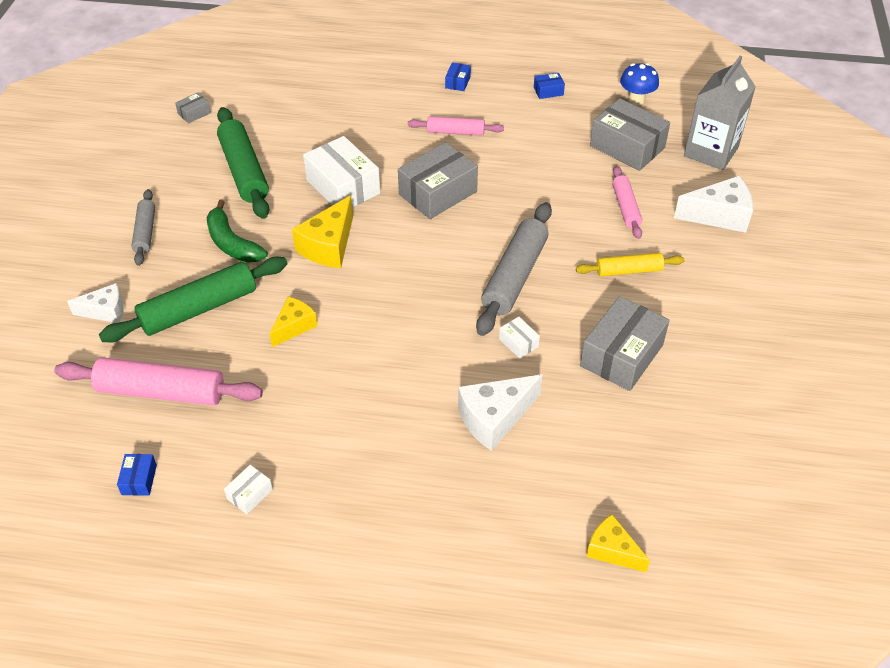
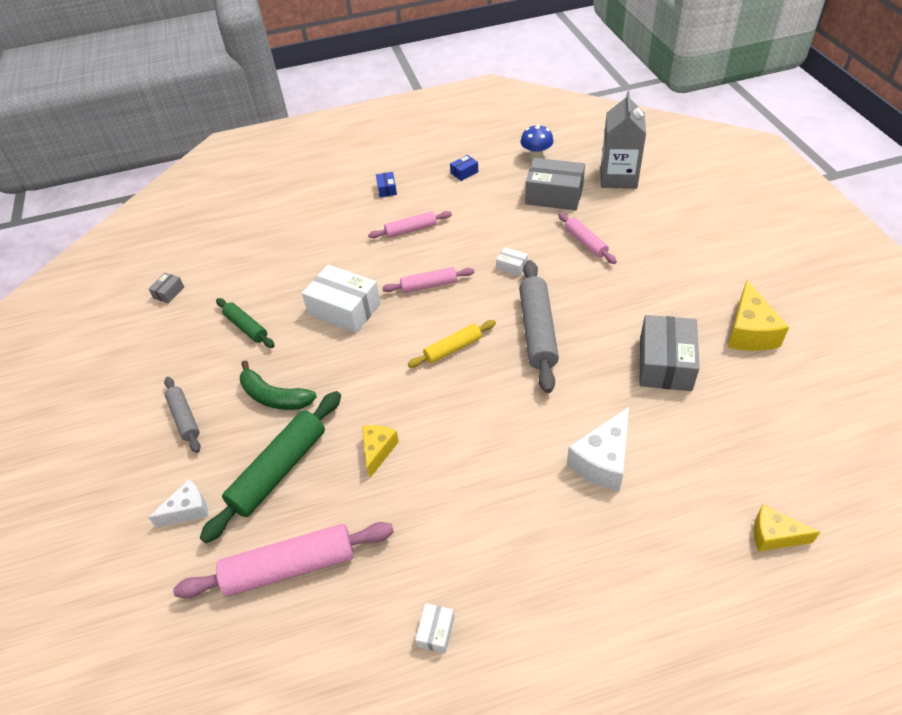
camera: 20 degrees left, 0 degrees up
(139, 480) = (320, 667): blue box -> none
(244, 171) = (246, 327): green rolling pin -> green rolling pin, size x0.58
(328, 246) = (364, 365): yellow cheese -> yellow cheese (749, 332)
(438, 193) = (429, 285): grey box -> pink rolling pin
(518, 343) = (578, 386): white box -> white box (512, 266)
(628, 270) = (622, 292): yellow rolling pin -> yellow rolling pin (453, 348)
(719, 215) = (658, 224): white cheese -> none

